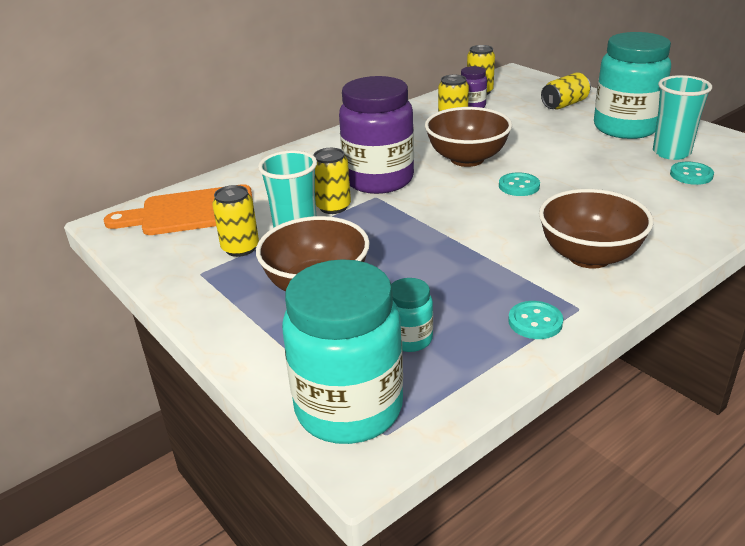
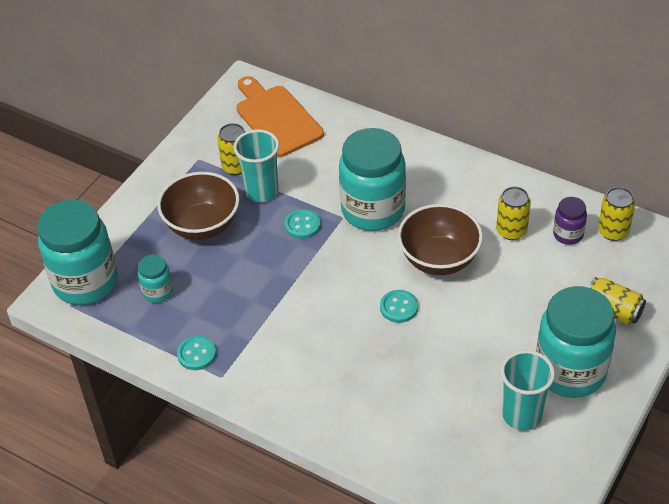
camera: 70 degrees right, 15 degrees up
(333, 207) = (315, 196): yellow can -> none
(379, 180) = (373, 210): purple jar -> turquoise jar
(589, 256) = (295, 373): brown bowl -> none
(691, 175) = (475, 434): turquoise button -> turquoise button (302, 225)

